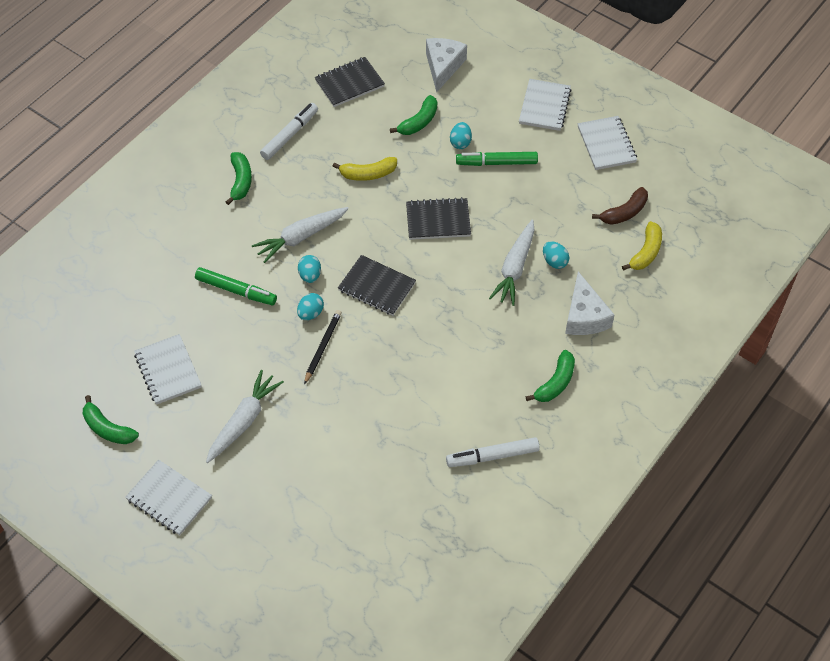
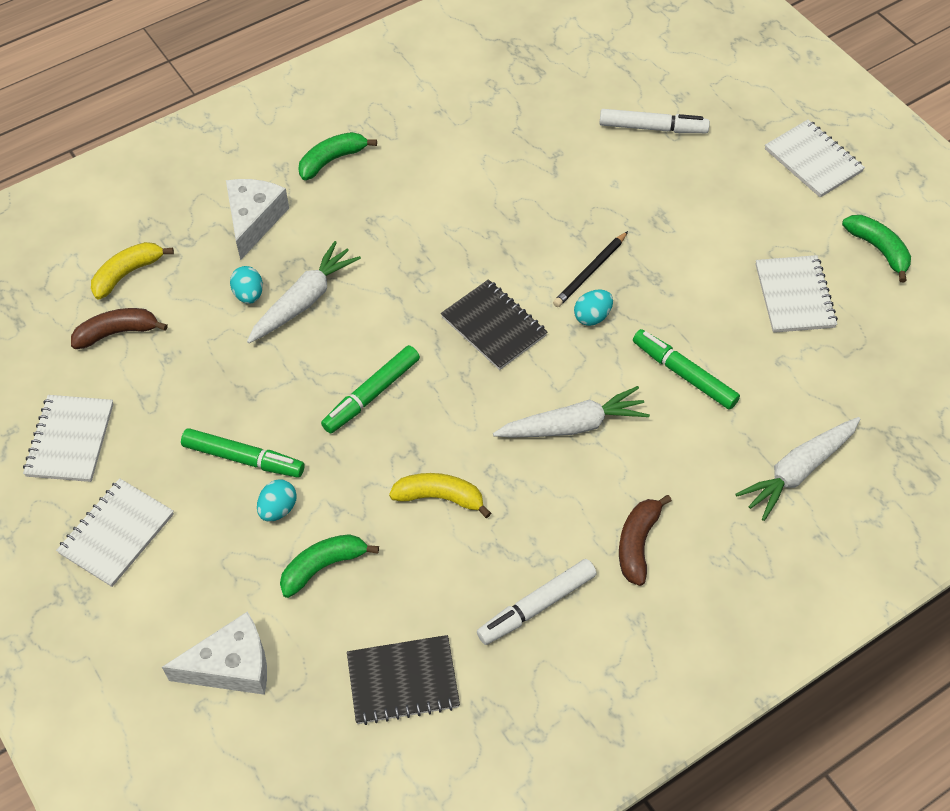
camera: 160 degrees left, 0 degrees up
(240, 181) = (638, 543): green banana -> brown banana
(244, 421) = (710, 215): white carrot -> white carrot (798, 471)
(310, 275) = (577, 366): turquoise egg -> none
(438, 220) = (371, 394): black notebook -> green marker
(443, 66) = (232, 666): white cheese -> white cheese turned 135 degrees counterclockwise
(492, 456) = (441, 110): white marker -> white marker (652, 128)

